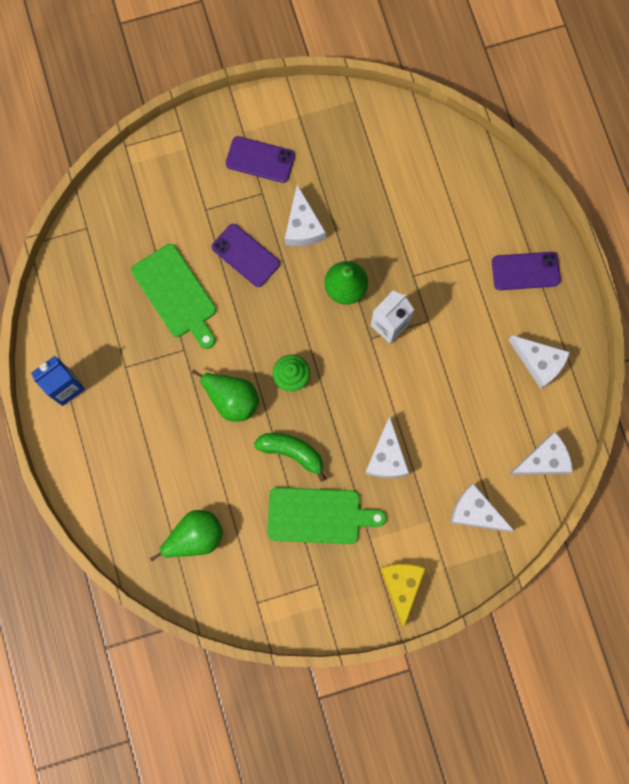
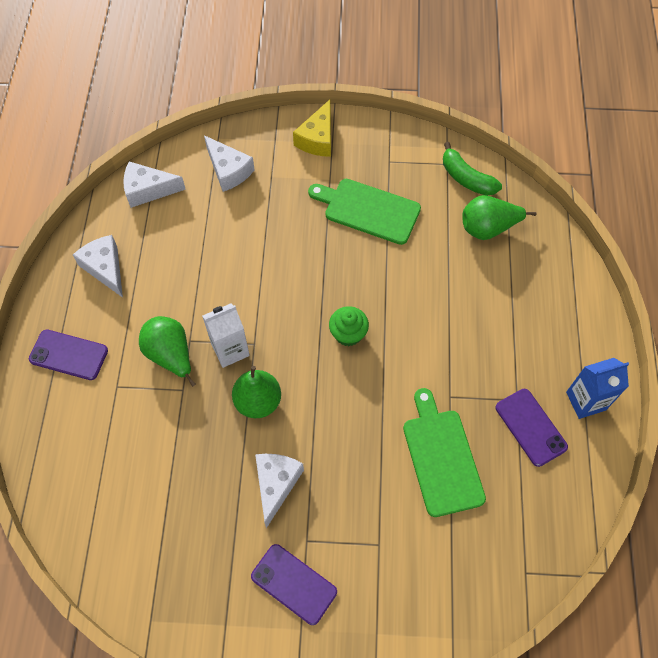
camera: 160 degrees left, 15 degrees down
(231, 399) = (415, 333): green pear -> green pear (171, 355)
(245, 255) = (351, 474): purple phone -> purple phone (530, 427)
(292, 452) = (373, 267): green banana -> green banana (466, 178)
(386, 457) = (286, 236): white cheese -> none

